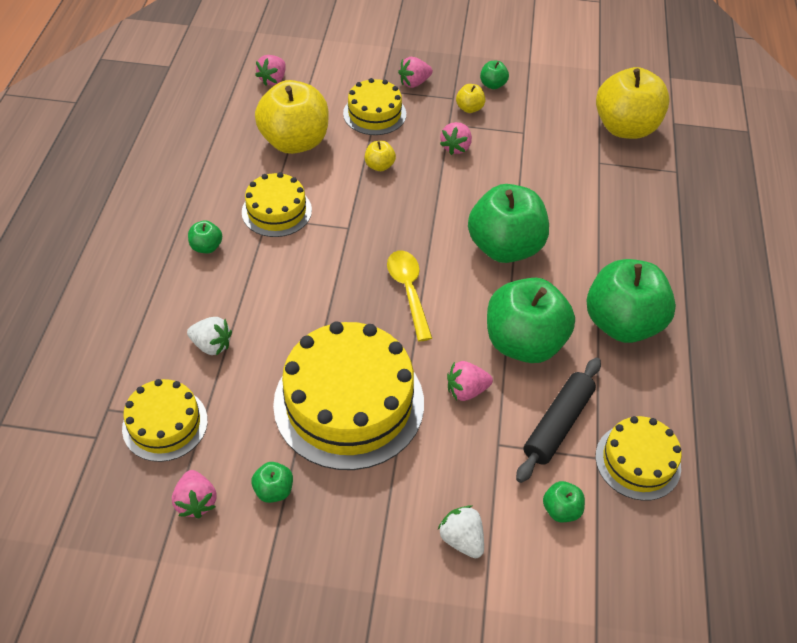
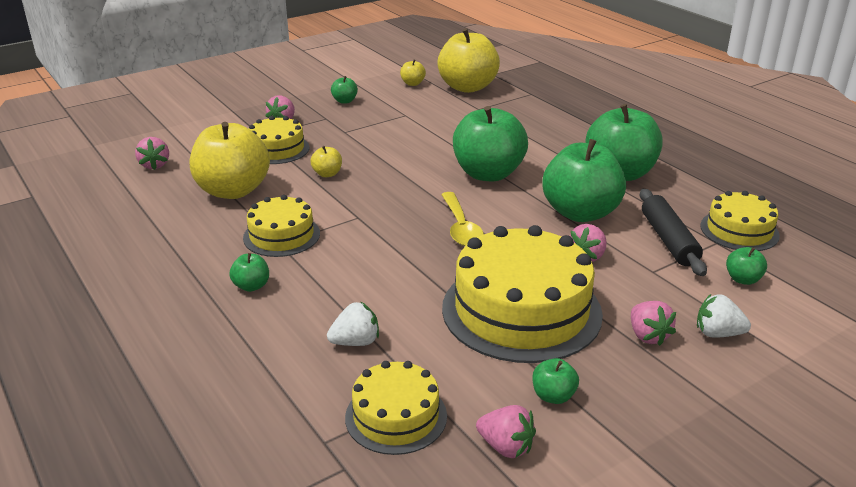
camera: 40 degrees left, 20 degrees down
(408, 291) = (461, 227): yellow spoon -> yellow spoon turned 135 degrees counterclockwise
(456, 147) = (370, 141): pink strawberry -> pink strawberry (648, 336)
(469, 108) = (347, 118): yellow apple -> yellow apple (412, 83)

